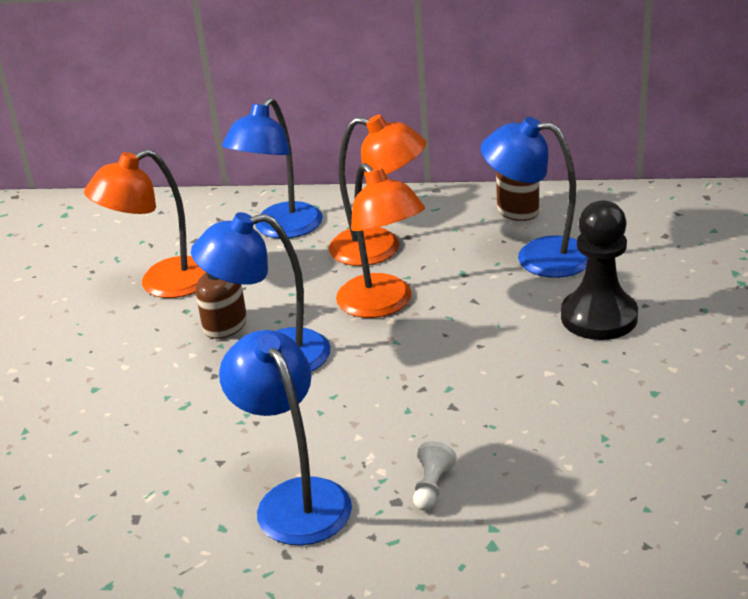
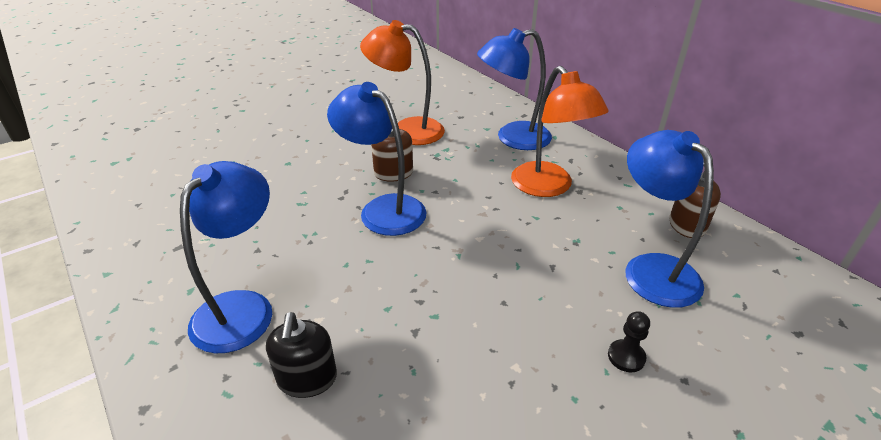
camera: 45 degrees right, 5 degrees up
(382, 305) = (491, 224): orange lamp -> none
(432, 487) = (307, 379): white pawn -> black soap dispenser
(599, 317) = (626, 357): black pawn -> black pawn, size x0.44

